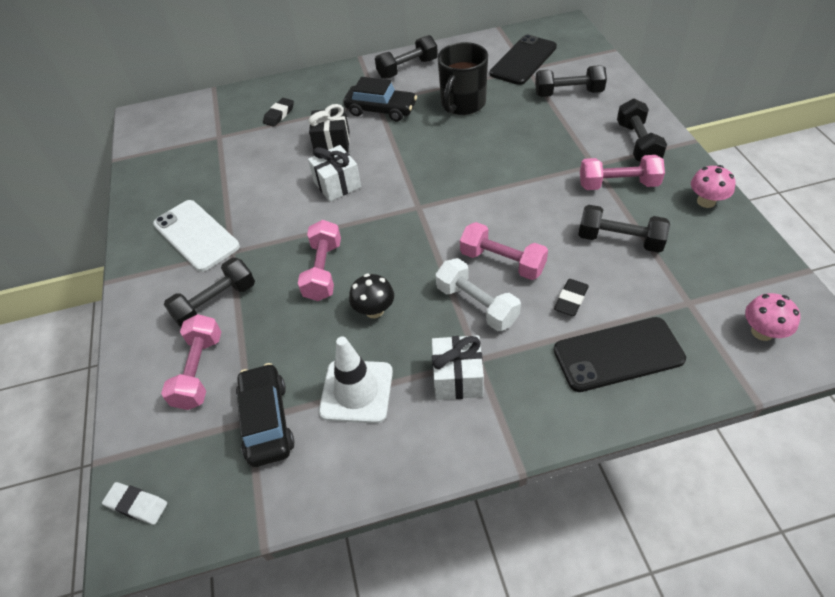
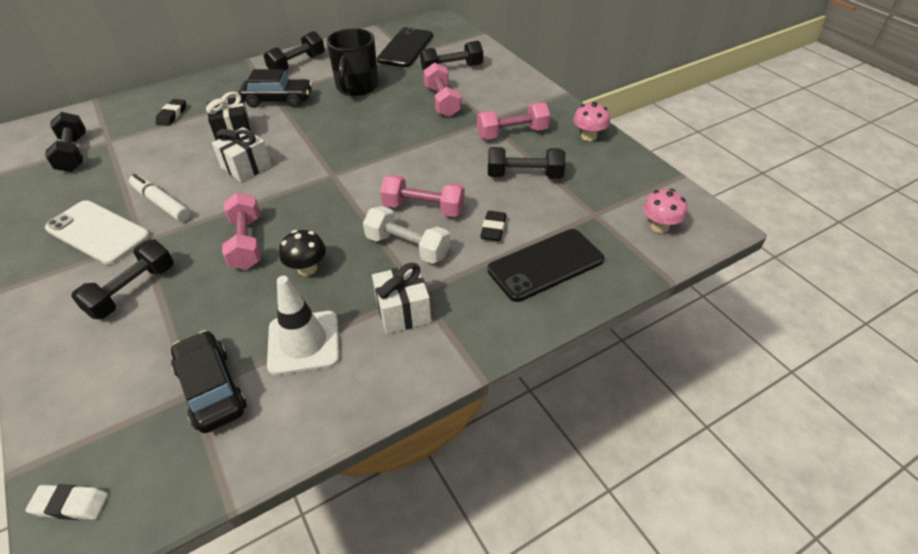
camera: 20 degrees left, 5 degrees down
(199, 371) = (124, 357): pink dumbbell -> pink dumbbell (442, 101)
(254, 213) = (161, 203): none -> white marker
(637, 143) = (521, 100): black dumbbell -> black dumbbell (73, 154)

